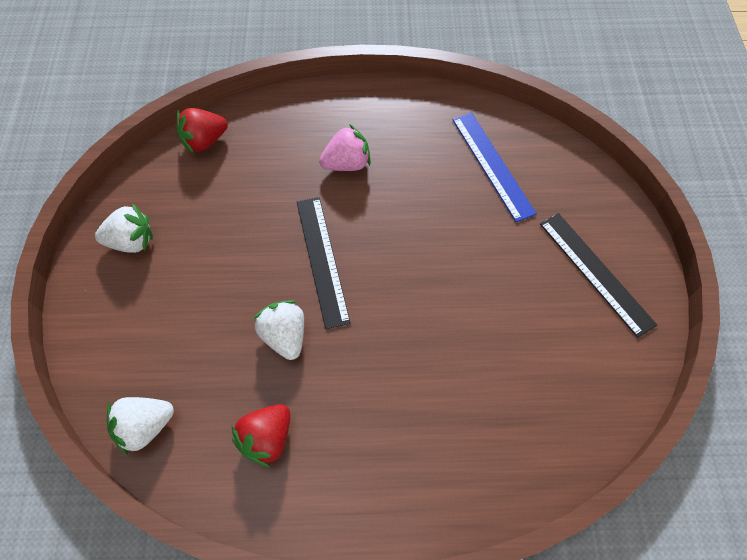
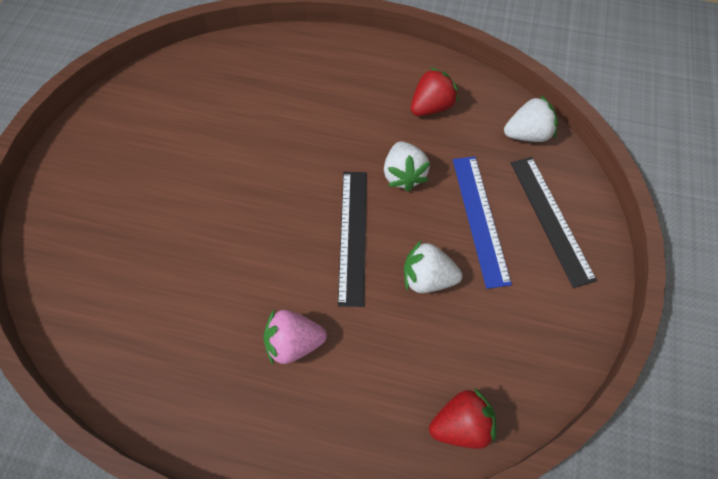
camera: 165 degrees left, 0 degrees up
(131, 241) = (548, 303): white strawberry -> white strawberry (427, 278)
(492, 165) = (133, 299): blue ruler -> blue ruler (480, 219)
(595, 273) = (107, 164): black ruler -> black ruler (551, 219)

